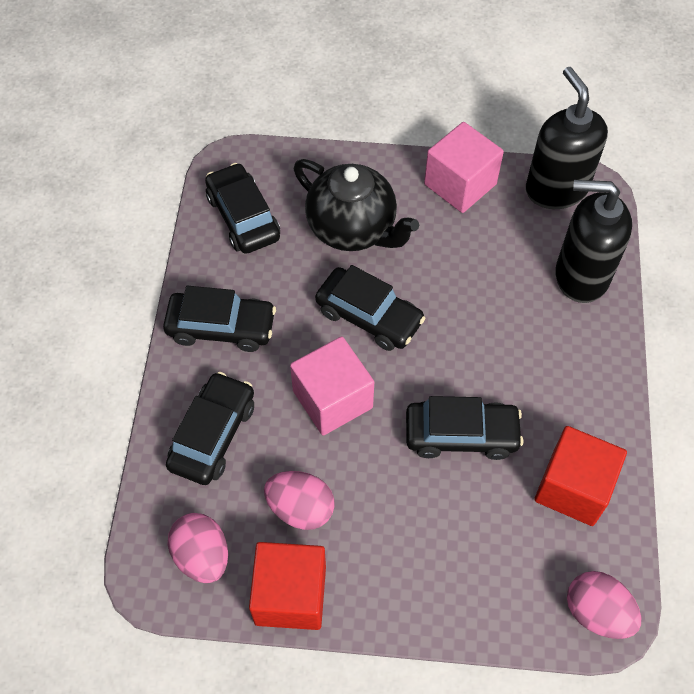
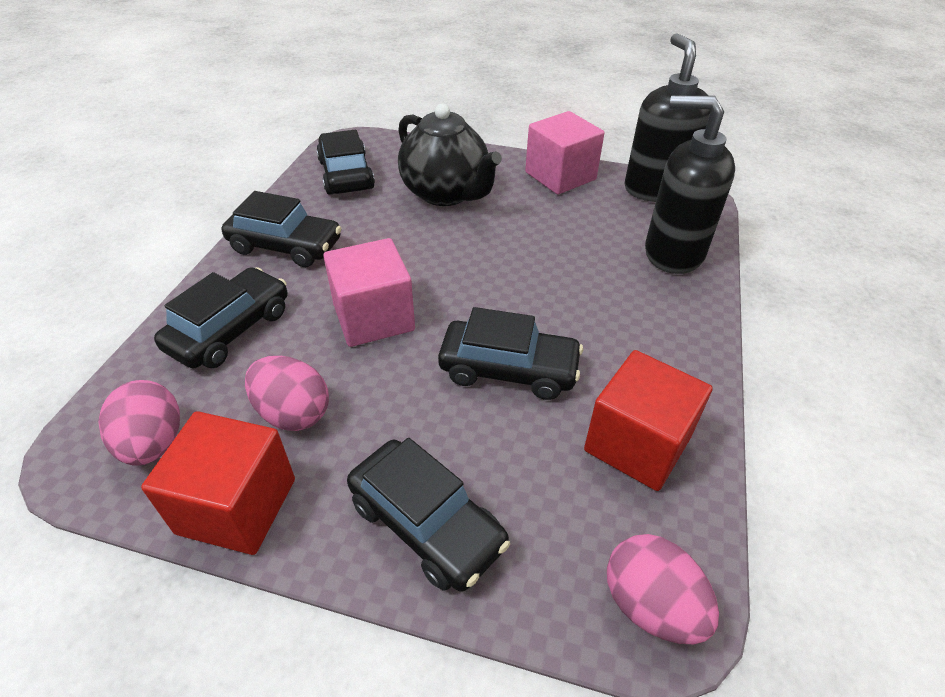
camera: 10 degrees right, 15 degrees down
(369, 316) = (439, 256): black car -> black car (426, 524)

